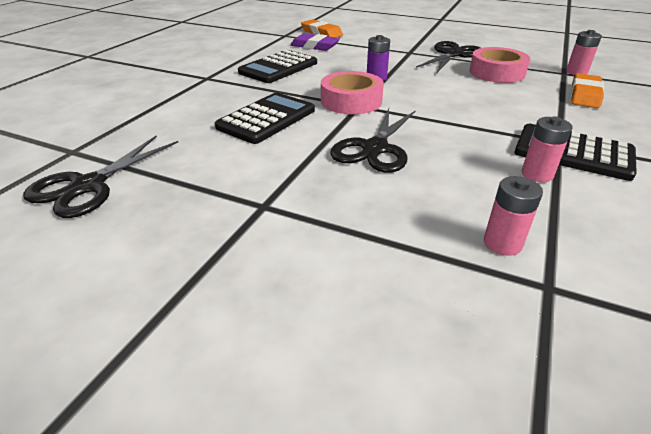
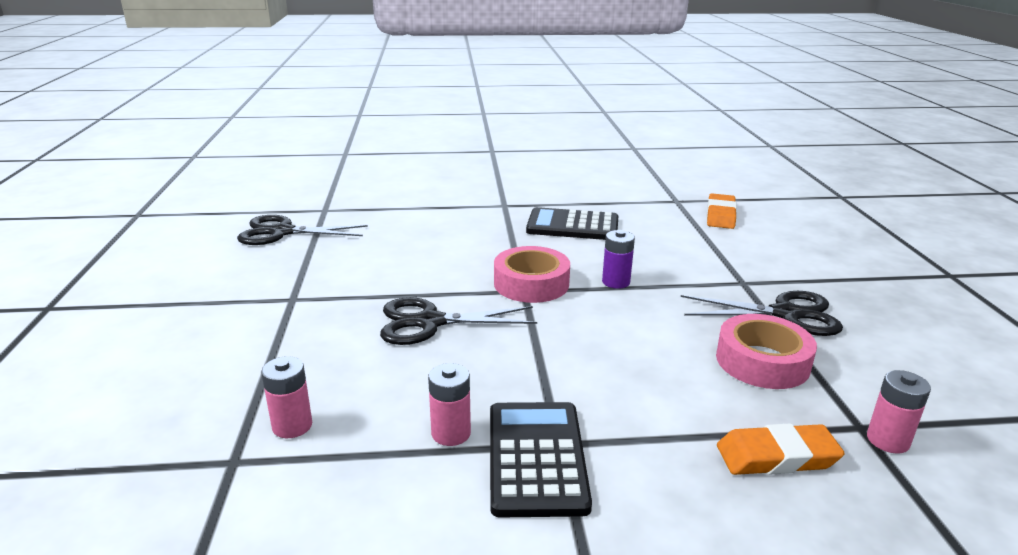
camera: 60 degrees right, 10 degrees down
(267, 119) = (444, 256): black calculator -> none
(314, 46) = (667, 224): purple eraser -> none

